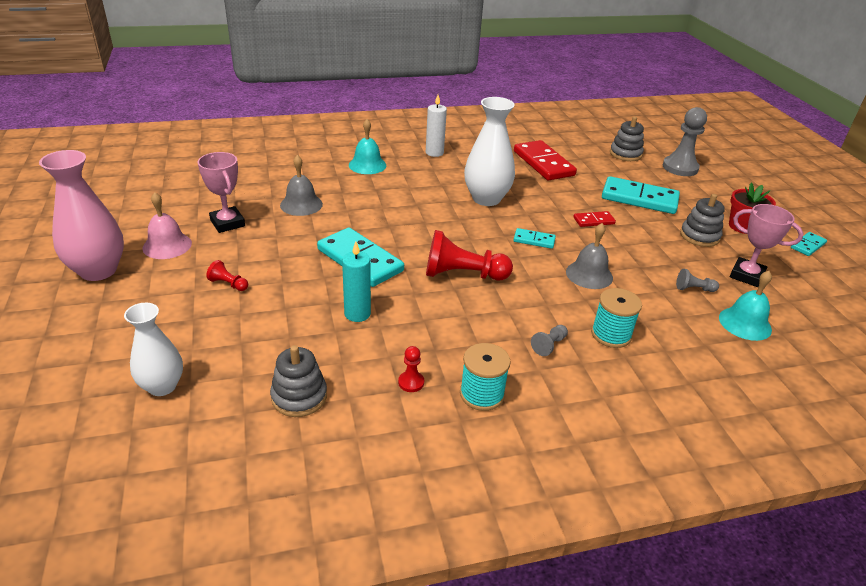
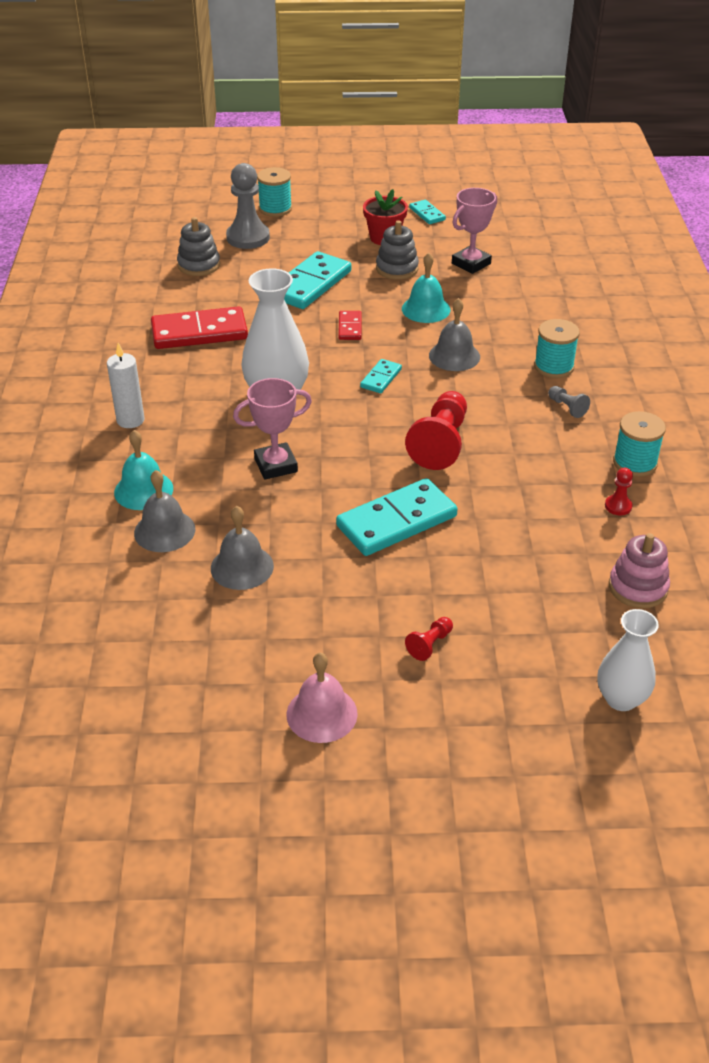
camera: 75 degrees left, 5 degrees up
(98, 270) = (374, 789): pink vase -> none
(227, 223) = (274, 647): pink trophy -> pink trophy (276, 465)
(299, 396) = (638, 587): grey stacking toy -> pink stacking toy
(331, 176) = (164, 531): none -> grey bell
(357, 314) = (504, 533): turquoise candle -> none
(693, 289) = (488, 299): grey pawn -> none
(733, 174) = (275, 209): none -> turquoise spool
(745, 323) = (543, 288): turquoise bell -> turquoise bell (426, 309)

